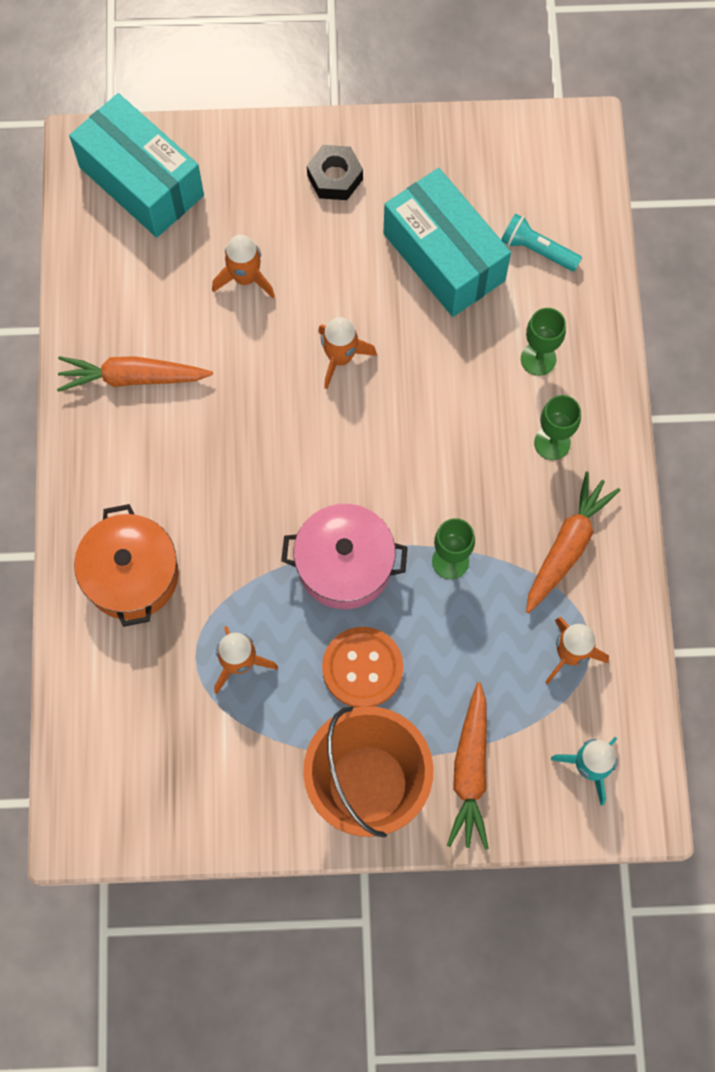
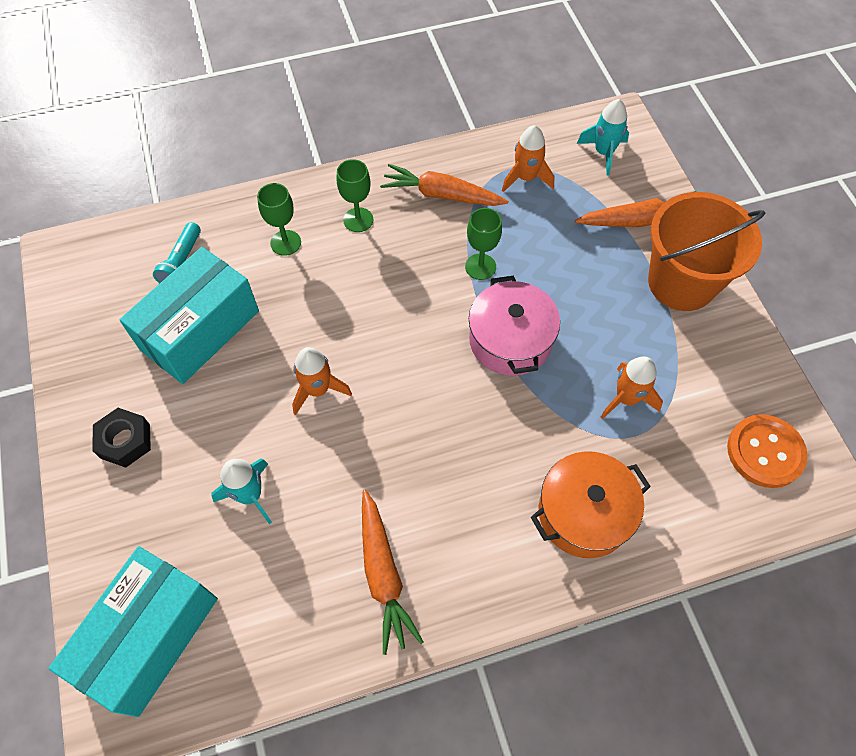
camera: 105 degrees left, 10 degrees down
(245, 278) = (250, 495): orange rocket -> turquoise rocket
(362, 668) = (592, 307): orange button -> orange button (765, 452)

